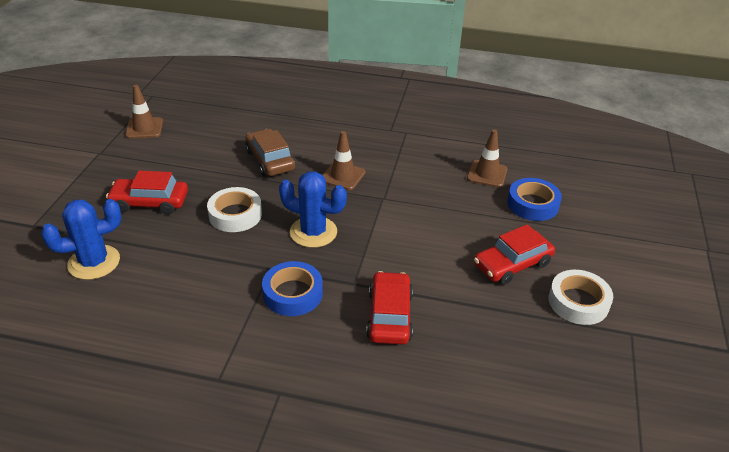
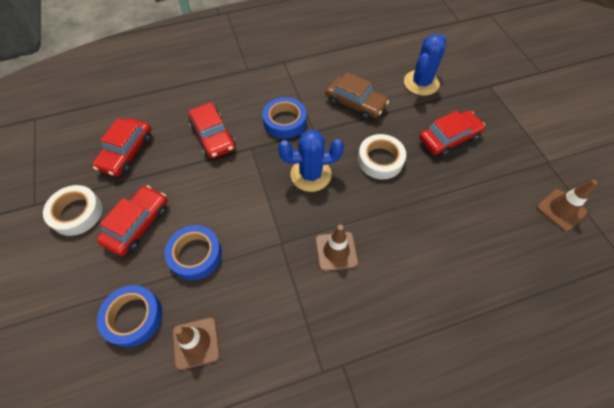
camera: 150 degrees right, 20 degrees up
(270, 160) = (415, 234): brown car -> brown car (355, 103)
(464, 220) = (195, 255): none -> blue tape
(506, 345) = (127, 152): none -> red car

